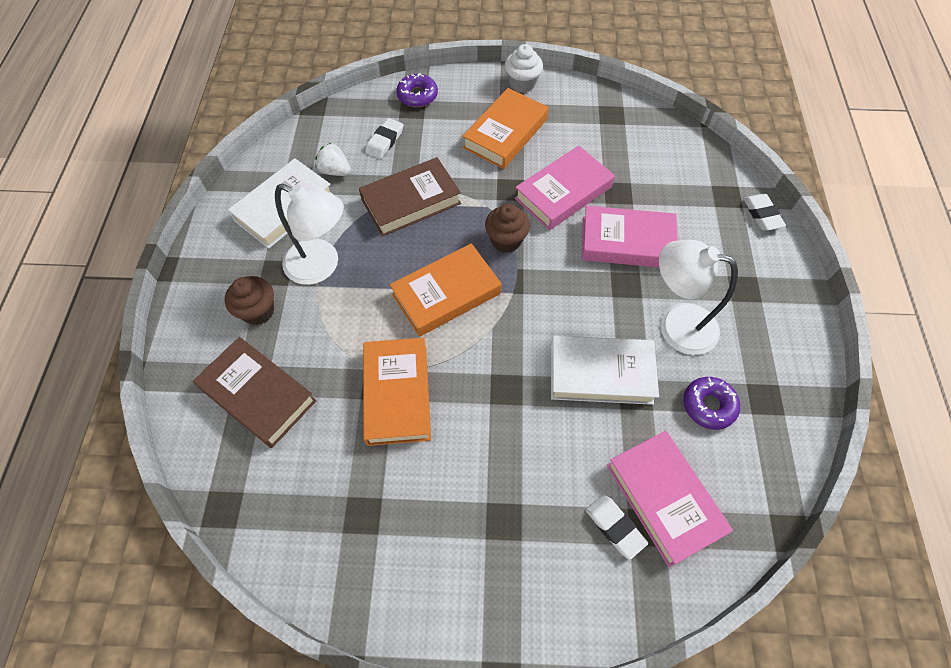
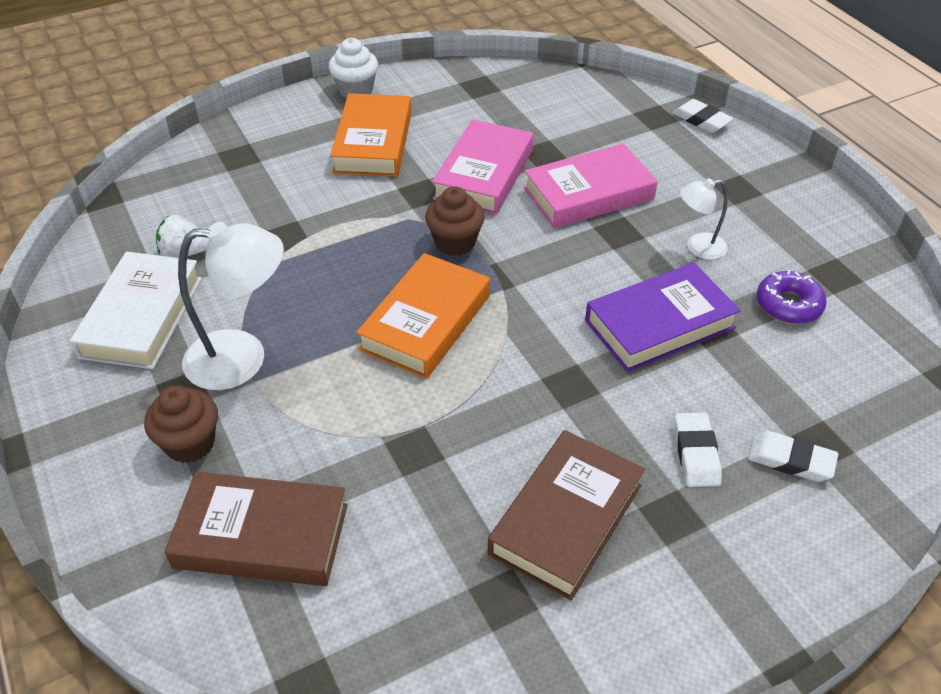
camera: 30 degrees left, 15 degrees down
(385, 141) = (228, 200): white eraser -> white eraser (696, 453)
(397, 394) = (446, 449): orange book -> none
(411, 201) = (309, 248): brown book -> brown book (566, 519)
(417, 96) = (235, 141): purple donut -> none
(601, 373) = (659, 324): white book -> purple book
(664, 499) = (816, 409): pink book -> none
(675, 325) = (698, 247): white lamp -> white lamp, size x0.55

